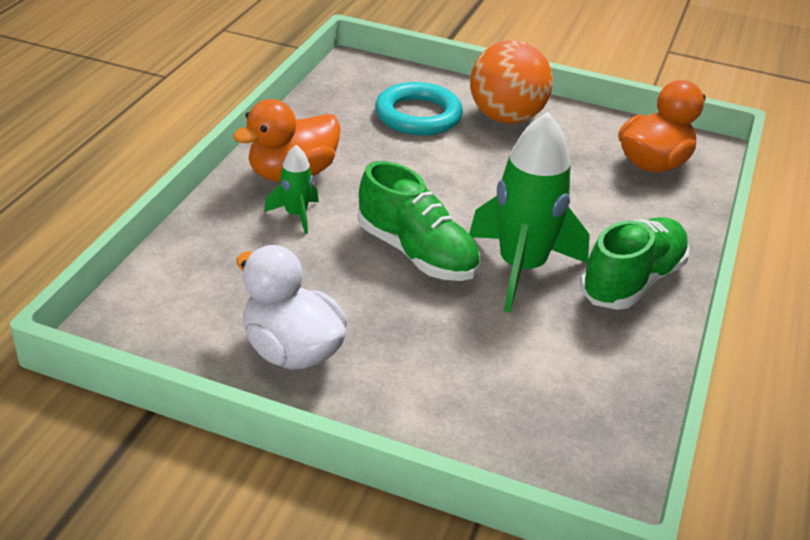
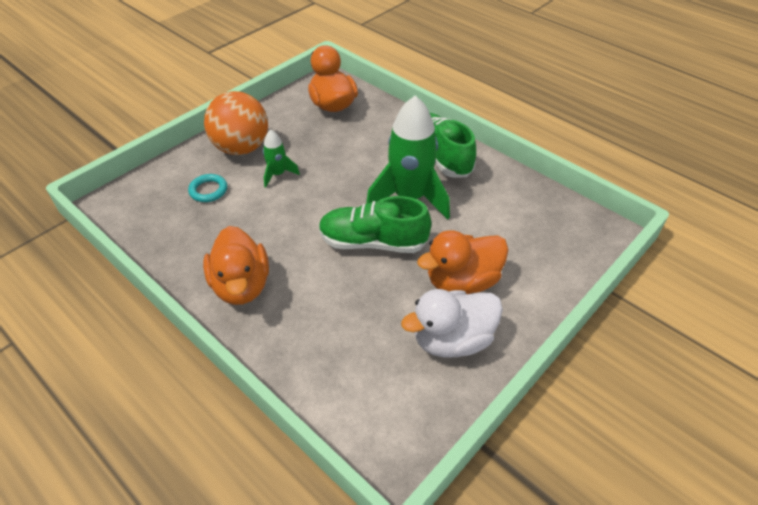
camera: 65 degrees left, 10 degrees up
(296, 215) = (296, 297): green rocket -> green rocket (278, 174)
(395, 344) = (462, 281): none -> orange duck
(416, 253) = (373, 242): green shoe -> green shoe turned 150 degrees counterclockwise
(418, 115) = (208, 190): turquoise ring -> turquoise ring, size x0.55

